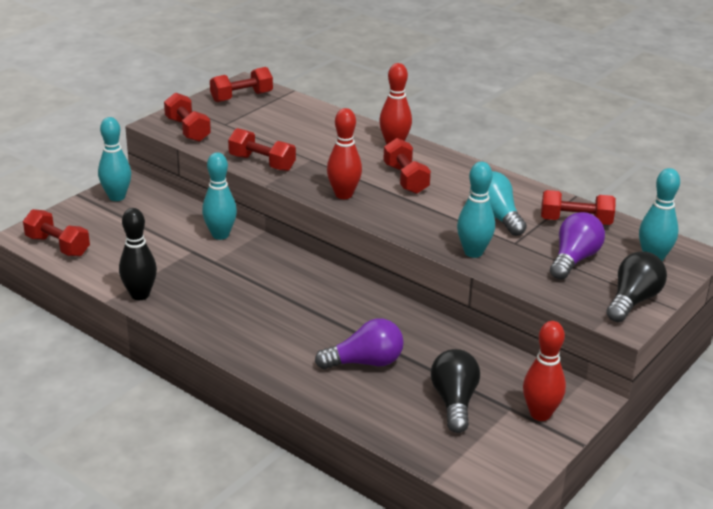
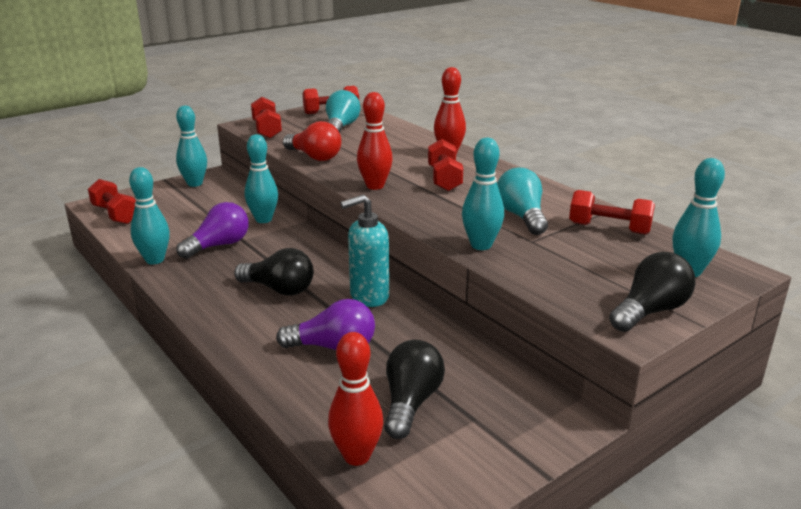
camera: 15 degrees right, 5 degrees down
(140, 295) = (155, 260): black bowling pin -> turquoise bowling pin
(262, 163) = (314, 157): red dumbbell -> red light bulb
(265, 119) = (341, 127): none -> turquoise light bulb
(283, 312) = (279, 289): none -> black light bulb
(370, 309) = (369, 296): none -> turquoise soap dispenser
(540, 414) = (508, 432): red bowling pin -> red bowling pin (357, 456)
(574, 259) = (593, 263): purple light bulb -> purple light bulb (219, 245)

